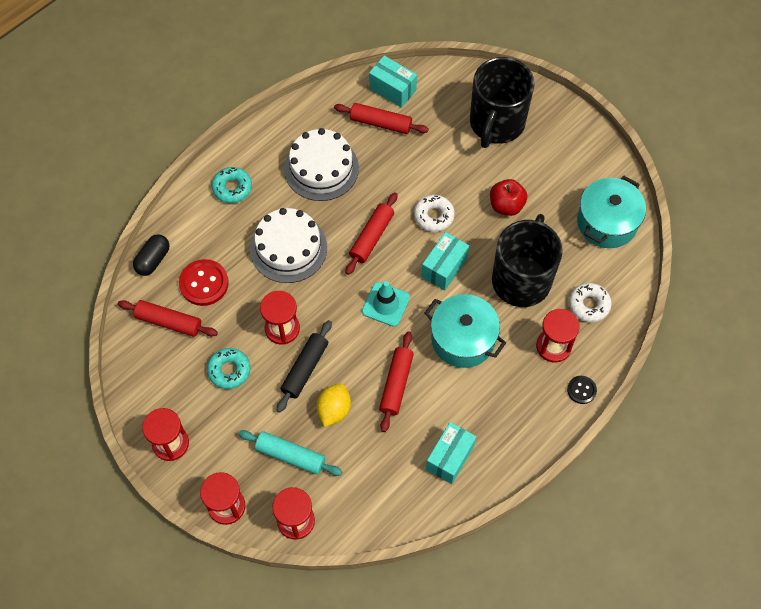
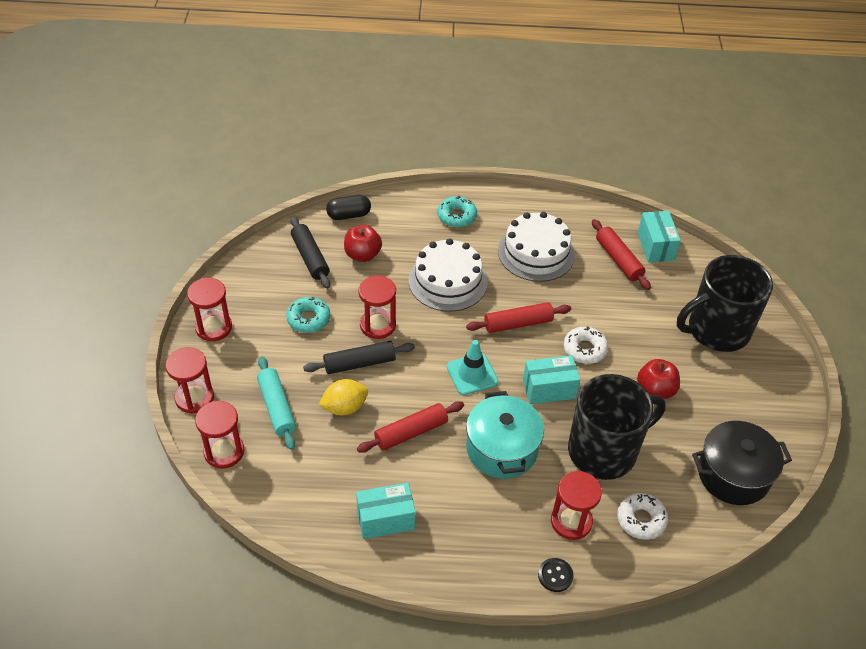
camera: 45 degrees right, 15 degrees down
(169, 322) = (310, 257): red rolling pin -> black rolling pin
(204, 283) = (362, 255): red button -> red apple
(607, 222) = (733, 475): turquoise pot -> black pot

